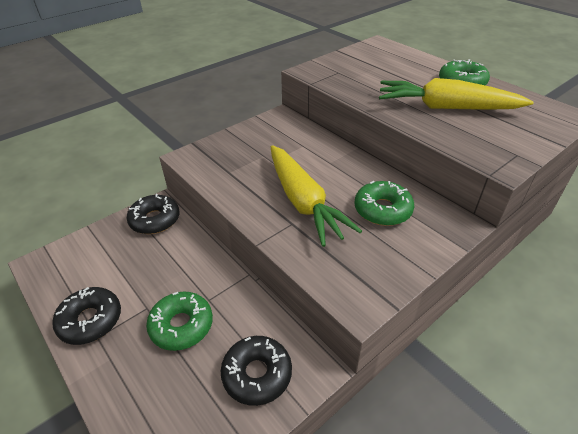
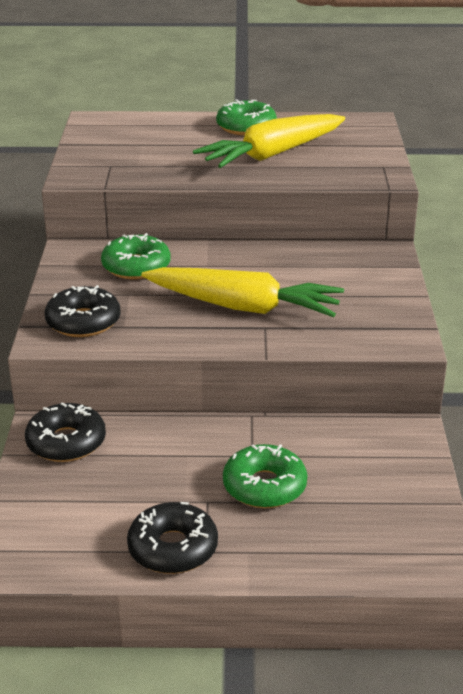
camera: 50 degrees left, 10 degrees down
(257, 374) = (380, 465): black donut -> black donut (83, 322)
(382, 210) = (317, 275): green donut -> green donut (136, 266)

